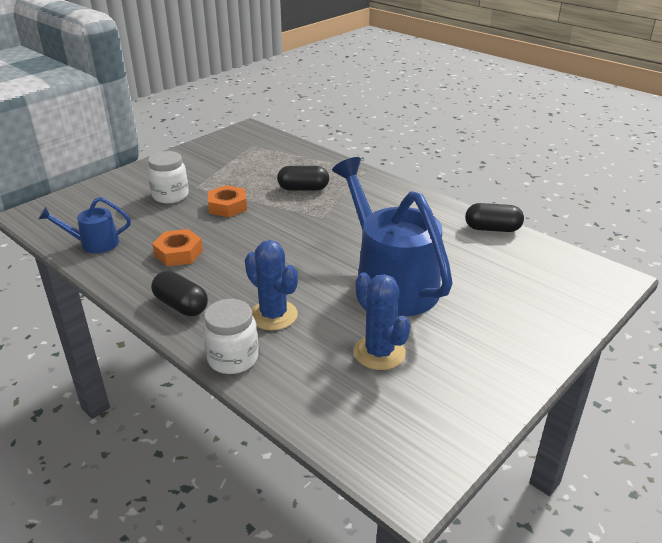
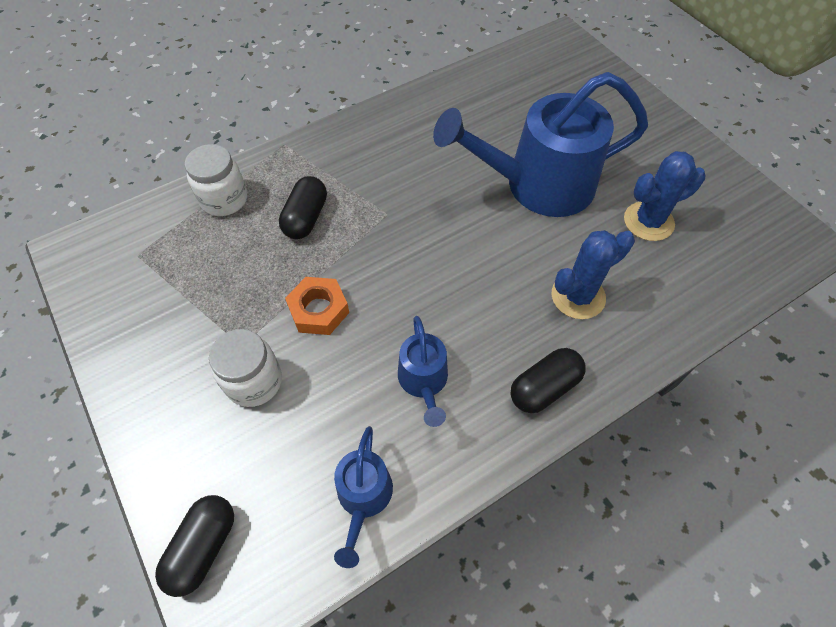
camera: 75 degrees left, 25 degrees up
(178, 253) = (424, 382): orange nut -> blue watering can
(233, 358) = (647, 344): white jar -> white jar (224, 199)
(492, 229) = (461, 82): black capsule -> black capsule (203, 547)

